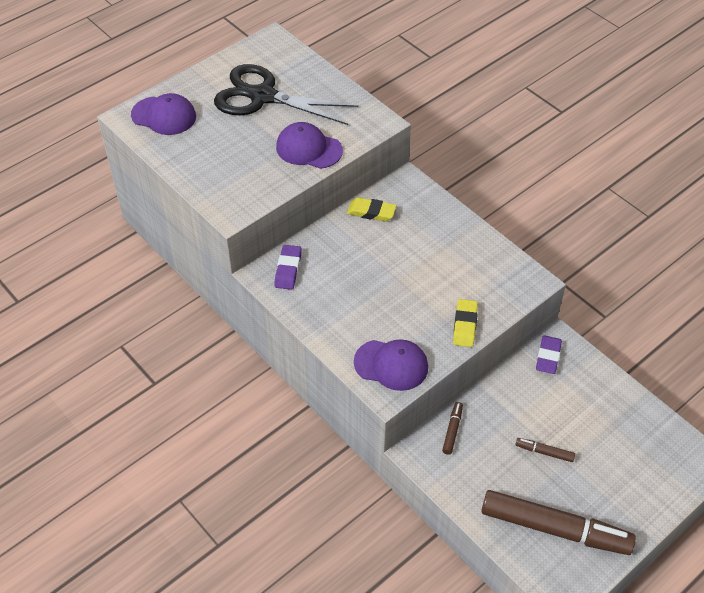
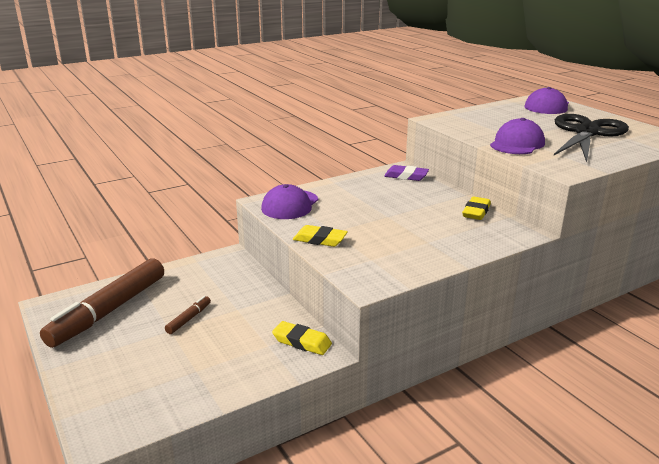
camera: 100 degrees right, 25 degrees down
(452, 430) = (241, 274): brown marker -> none
(548, 357) = (302, 342): purple eraser -> yellow eraser

